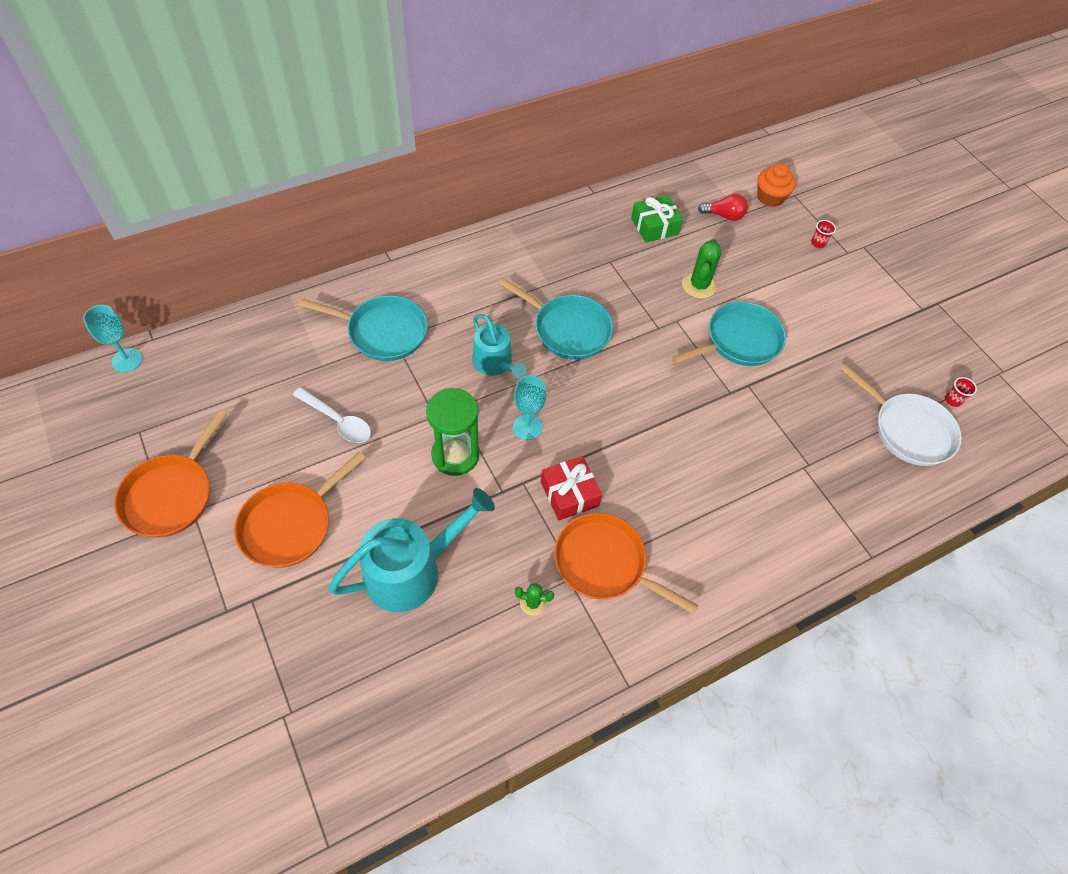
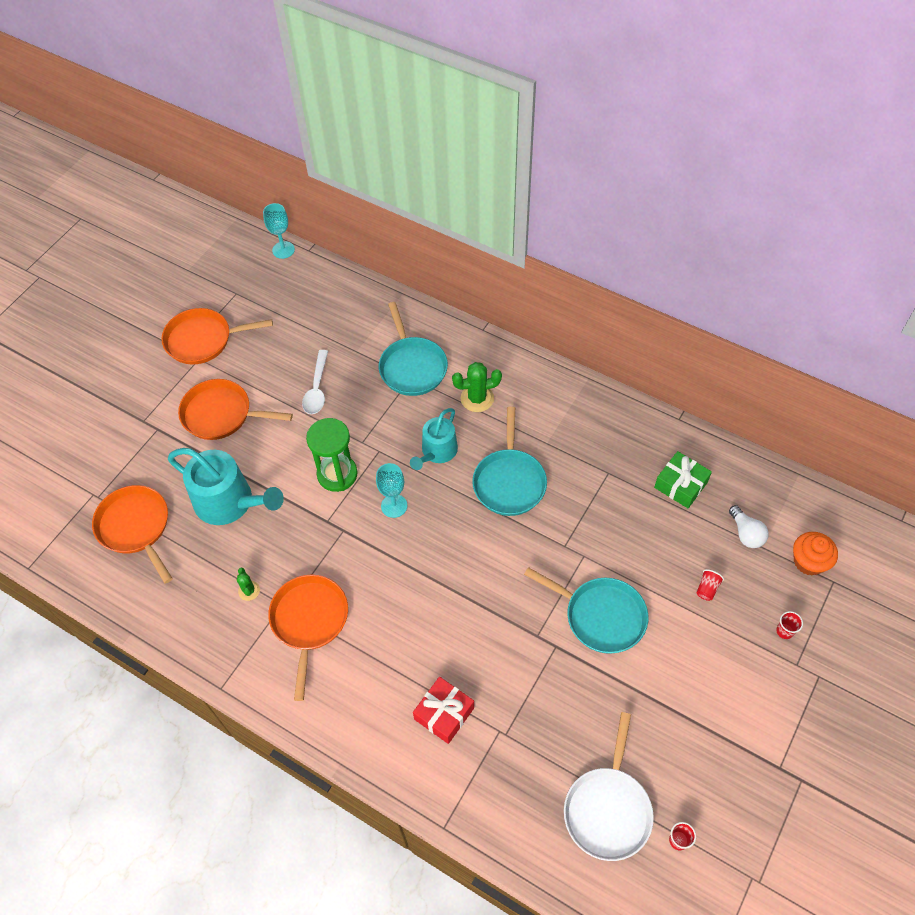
camera: 65 degrees right, 0 degrees up
(368, 686) = (136, 527): none -> orange pan
(569, 494) = (354, 566): red gift -> red gift (444, 713)
(699, 285) = (639, 554): green cactus -> green cactus (477, 398)
(724, 216) = (746, 533): red light bulb -> white light bulb
(756, 264) = (707, 589): none -> red cup

